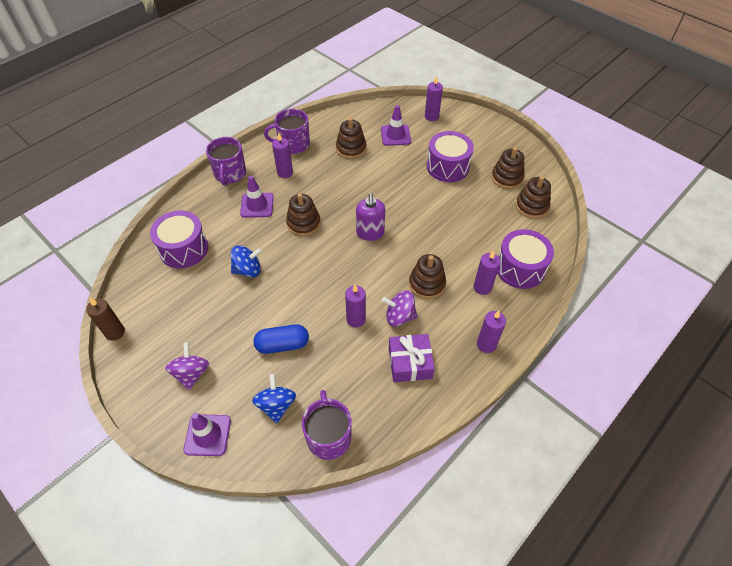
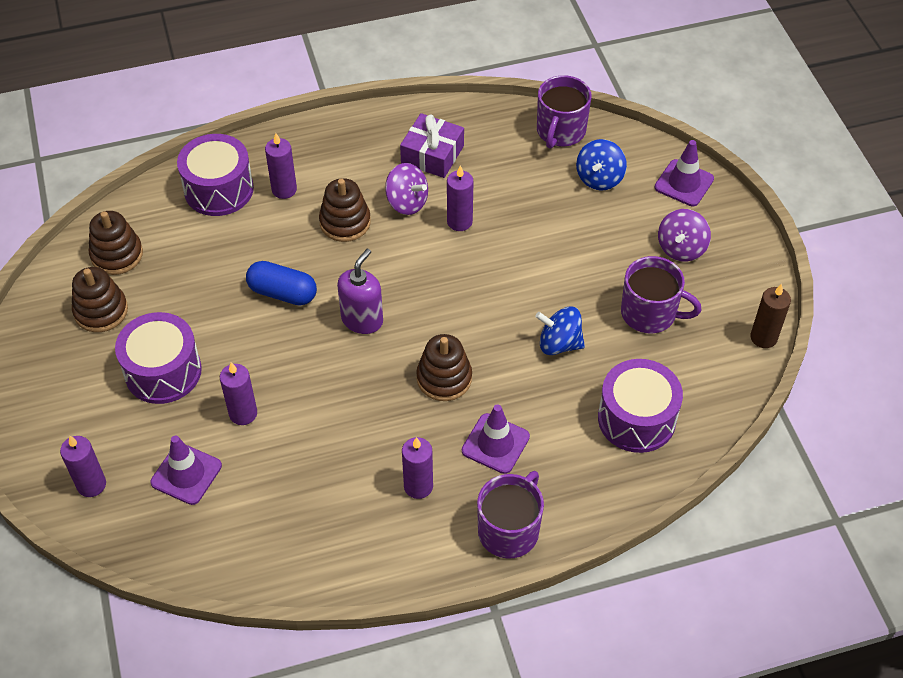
camera: 150 degrees left, 0 degrees up
(282, 345) = (561, 232): blue capsule -> blue capsule (282, 293)
(293, 144) = (369, 543): purple mug -> purple mug (650, 313)
(351, 149) = (280, 483): brown stacking toy -> none
(486, 344) = (337, 135): purple candle -> purple candle (243, 413)

